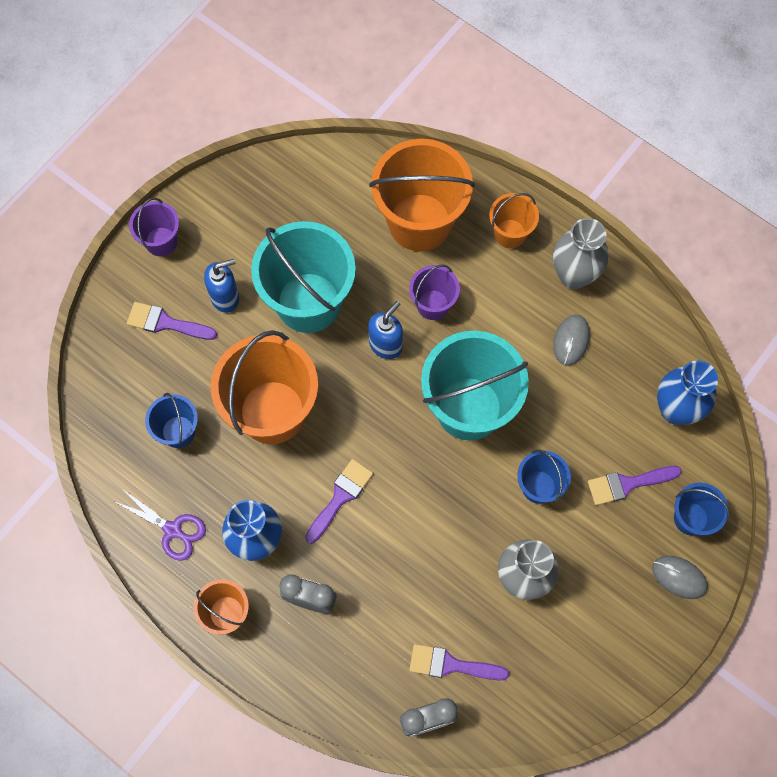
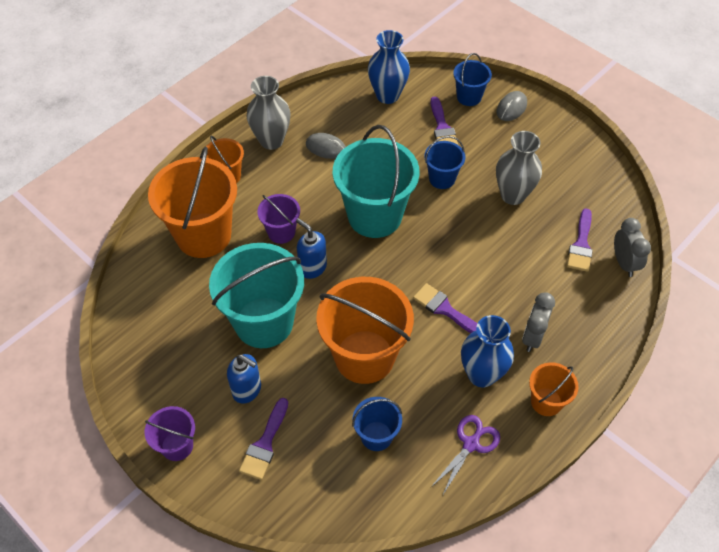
camera: 85 degrees left, 15 degrees down
(225, 297) = (247, 390): blue soap dispenser -> blue soap dispenser turned 135 degrees clockwise

